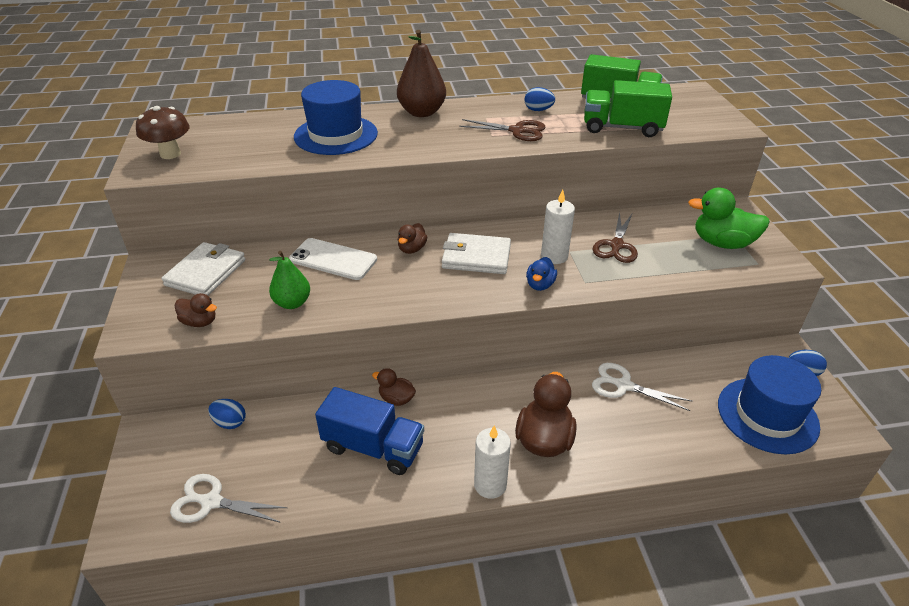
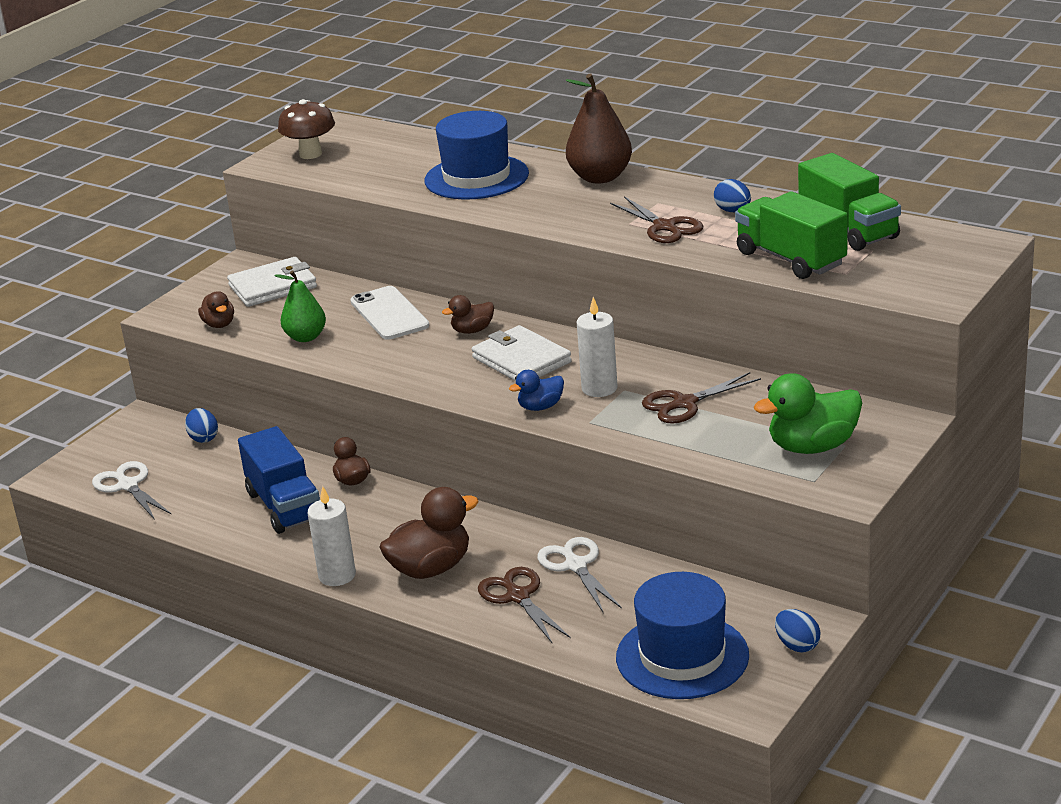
camera: 45 degrees right, 10 degrees down
(625, 428) = (518, 597): none -> brown scissors
(722, 243) = (812, 447): green duck -> green duck turned 75 degrees counterclockwise

